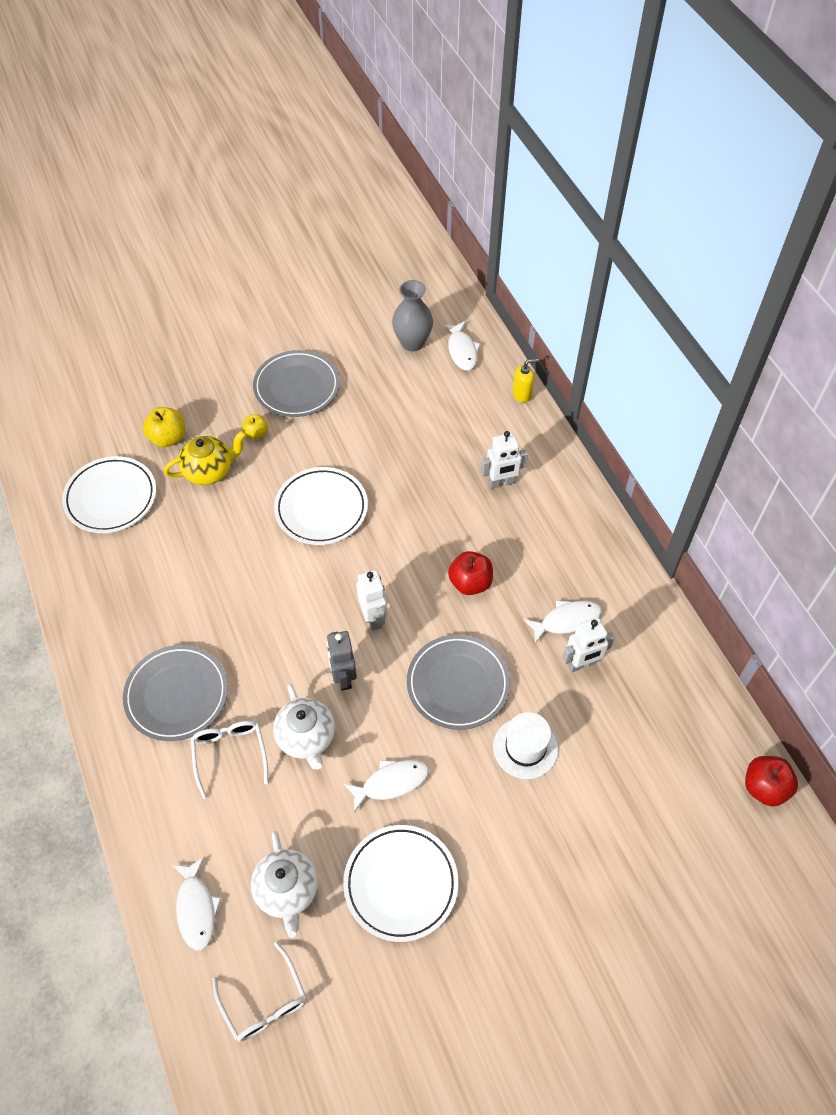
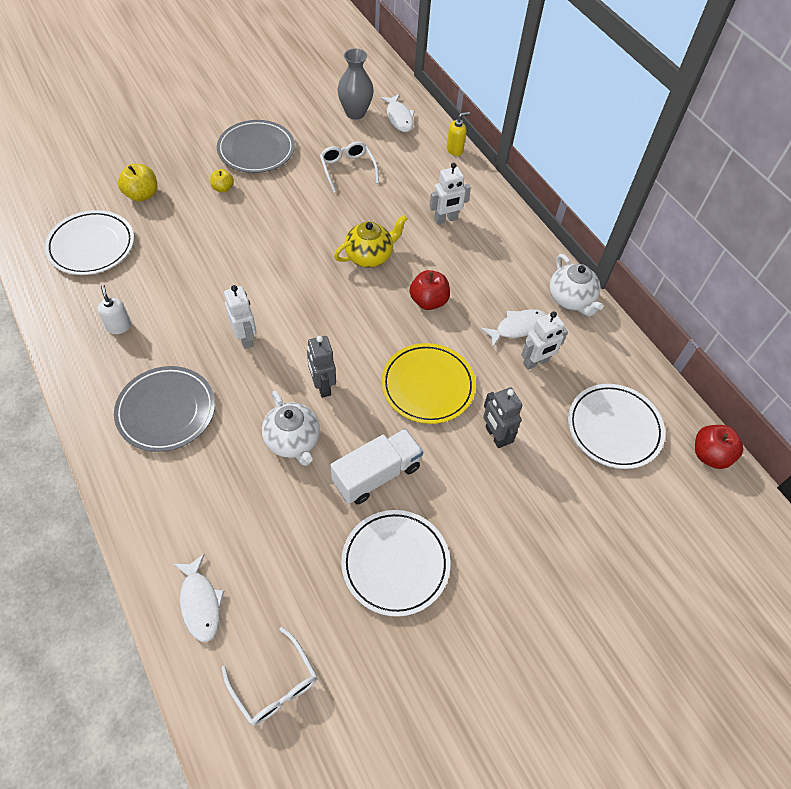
camera: 10 degrees left, 0 degrees up
(134, 594) = (119, 326): none -> white soap dispenser
(209, 471) = (182, 220): yellow teapot -> yellow teapot (369, 256)
(230, 754) = (221, 460): white glasses -> white glasses (347, 169)
(287, 891) = (287, 579): white teapot -> white teapot (571, 299)
(321, 509) = (288, 247): white plate -> white plate (614, 428)
(373, 618) = (345, 334): white robot -> white robot (245, 338)
(391, 783) = (376, 474): white fish -> white truck
(458, 684) = (428, 386): grey plate -> yellow plate
(525, 748) = (495, 436): white hat -> grey robot

